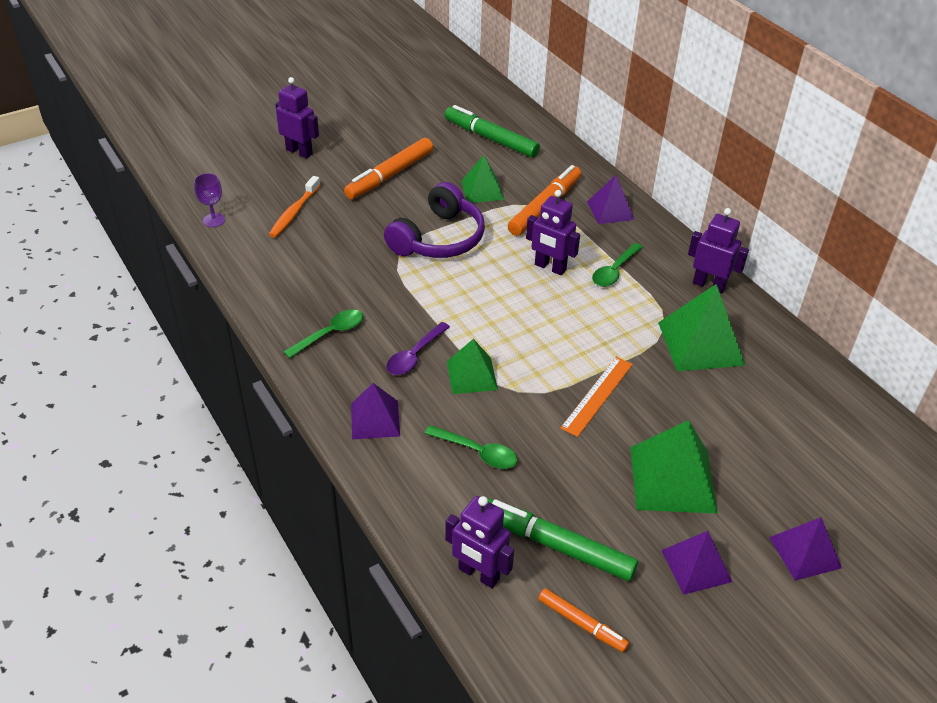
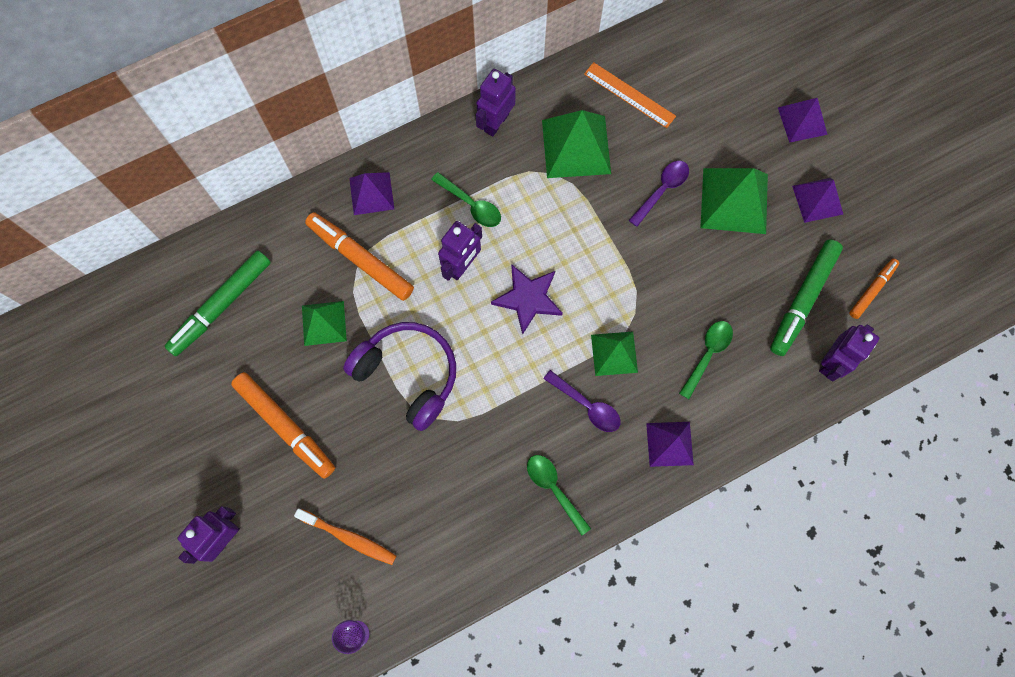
camera: 85 degrees left, 30 degrees up
(523, 312) = (528, 299): none -> purple star
(597, 395) = (640, 245): orange ruler -> orange ruler (629, 95)
(668, 413) = (662, 190): none -> purple spoon

